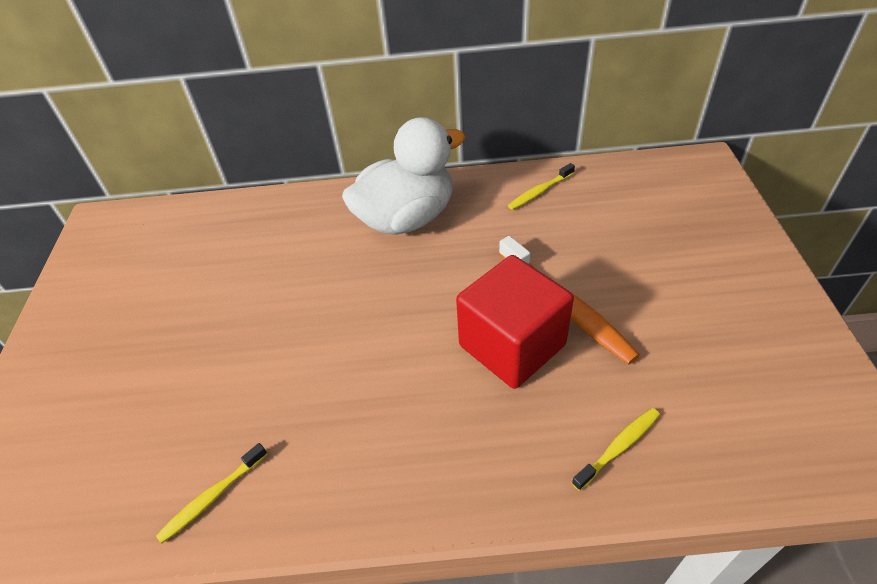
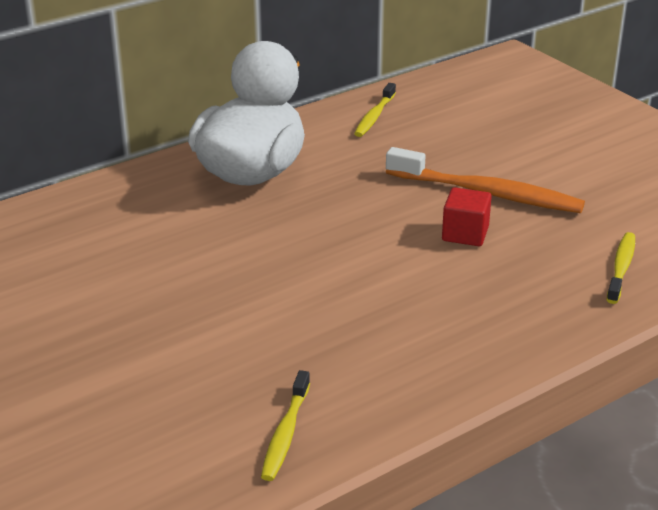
camera: 35 degrees left, 15 degrees down
(512, 345) = (465, 234): red cube -> red cube, size x0.47

